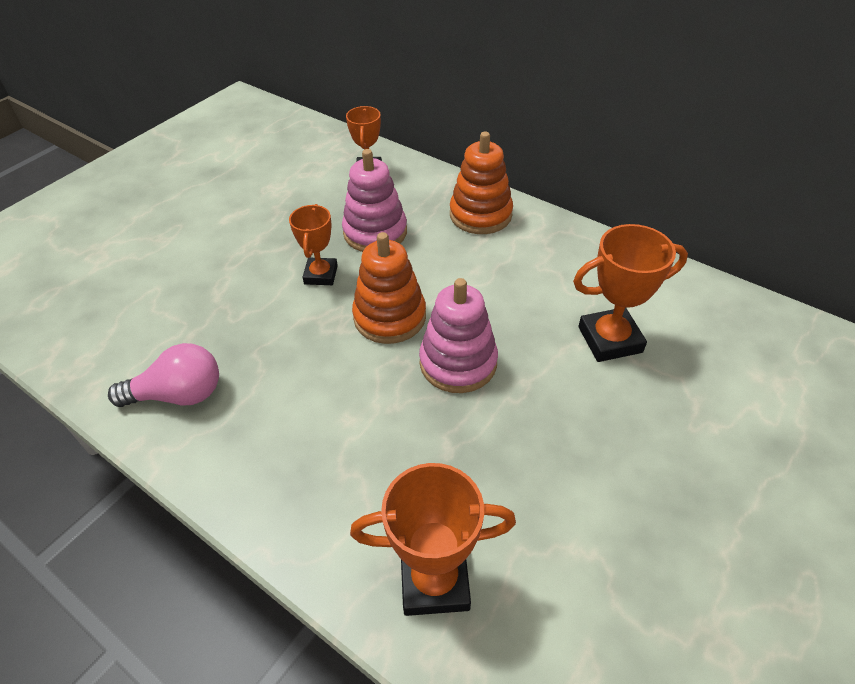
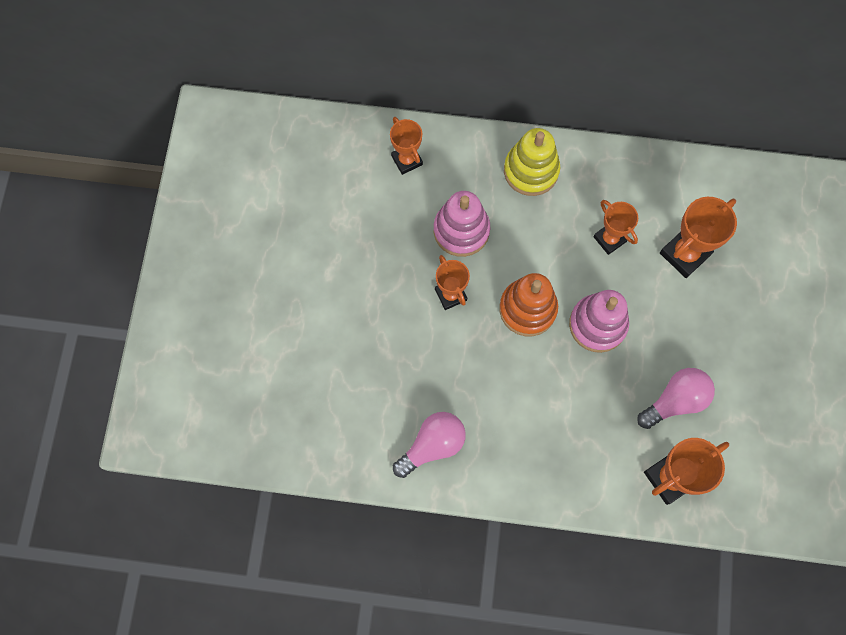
camera: 30 degrees left, 25 degrees up
(480, 215) = (531, 171): orange stacking toy -> yellow stacking toy
(503, 486) = (675, 401): none -> pink light bulb
(526, 294) = (609, 239): none -> orange trophy

